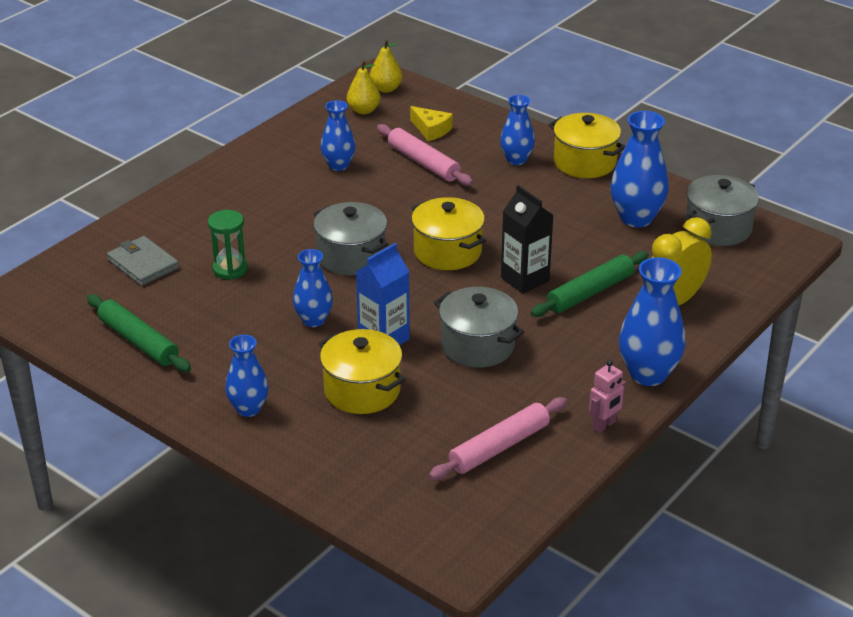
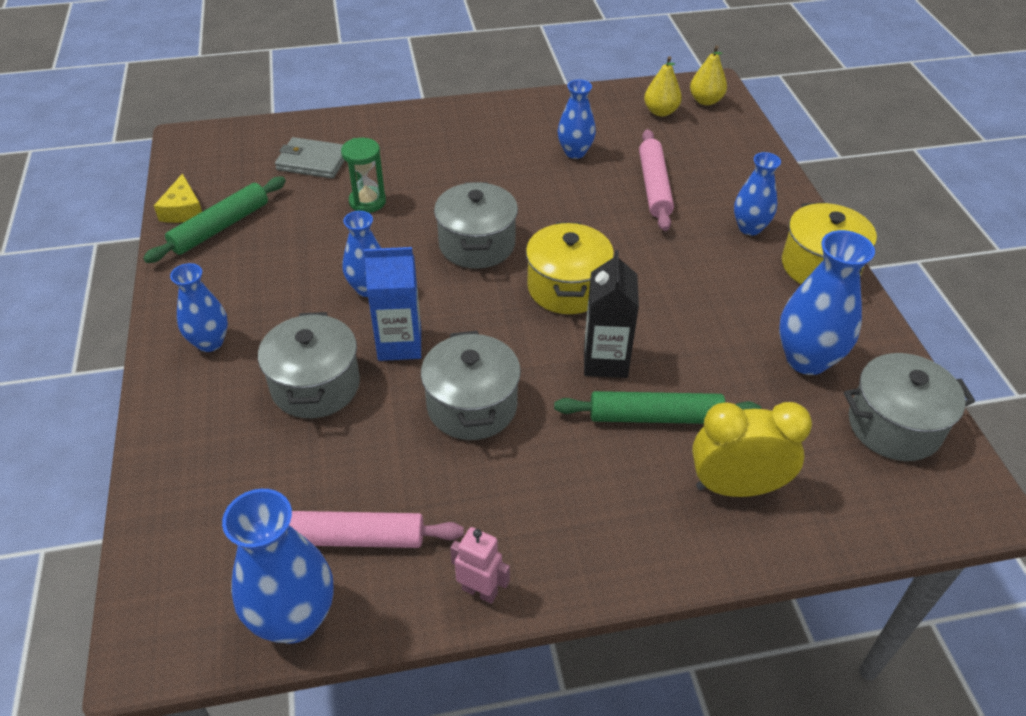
camera: 40 degrees right, 10 degrees up
(138, 341) = (220, 227): green rolling pin -> green rolling pin turned 45 degrees clockwise
(143, 264) = (313, 161): grey wallet -> grey wallet turned 75 degrees counterclockwise
(362, 390) = (315, 385): yellow pot -> grey pot
(431, 130) = (700, 158): yellow cheese -> yellow cheese (183, 210)
(604, 425) = (480, 591): pink robot -> pink robot turned 150 degrees counterclockwise
(648, 374) = (602, 560): blue vase -> blue vase (294, 619)

